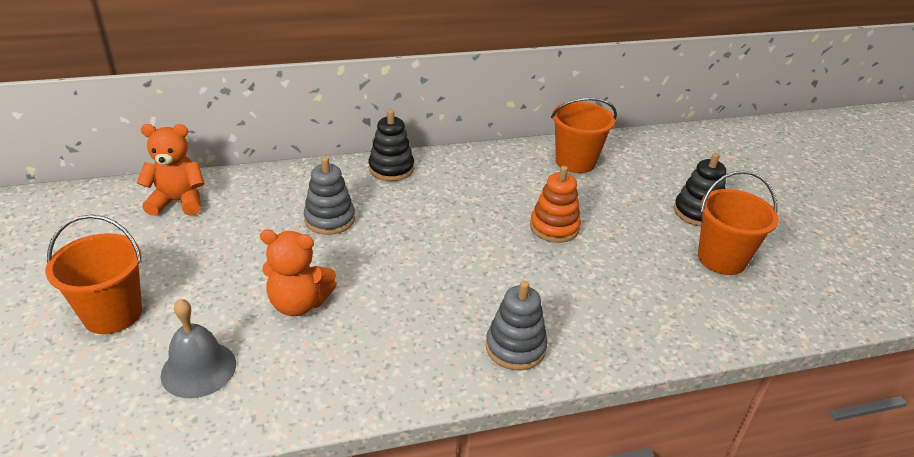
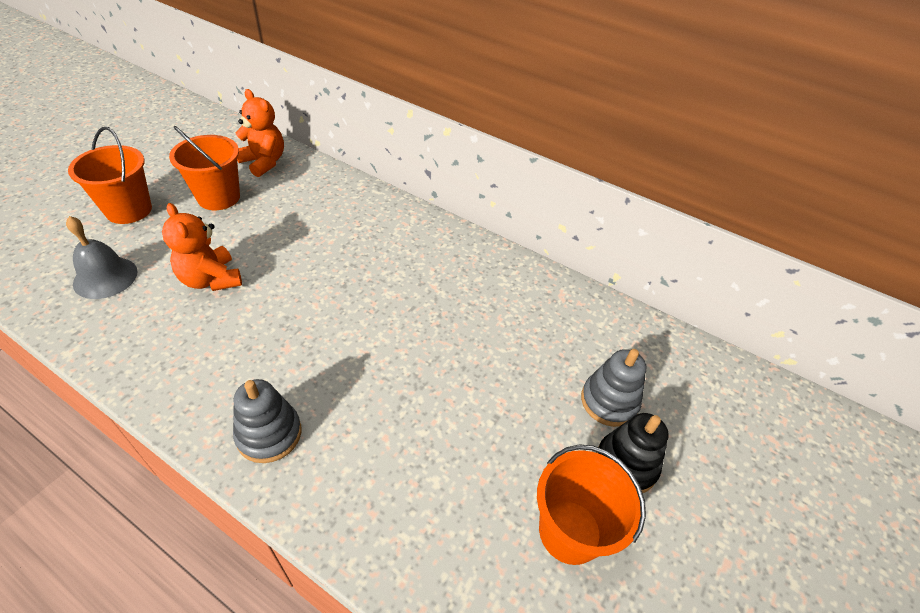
camera: 45 degrees right, 10 degrees up
(329, 219) = (321, 235): grey stacking toy -> grey stacking toy (609, 401)
(391, 169) = (421, 225): black stacking toy -> none
(554, 227) = (462, 365): orange stacking toy -> none
(575, 162) = (581, 323): orange bucket -> orange bucket (219, 197)

